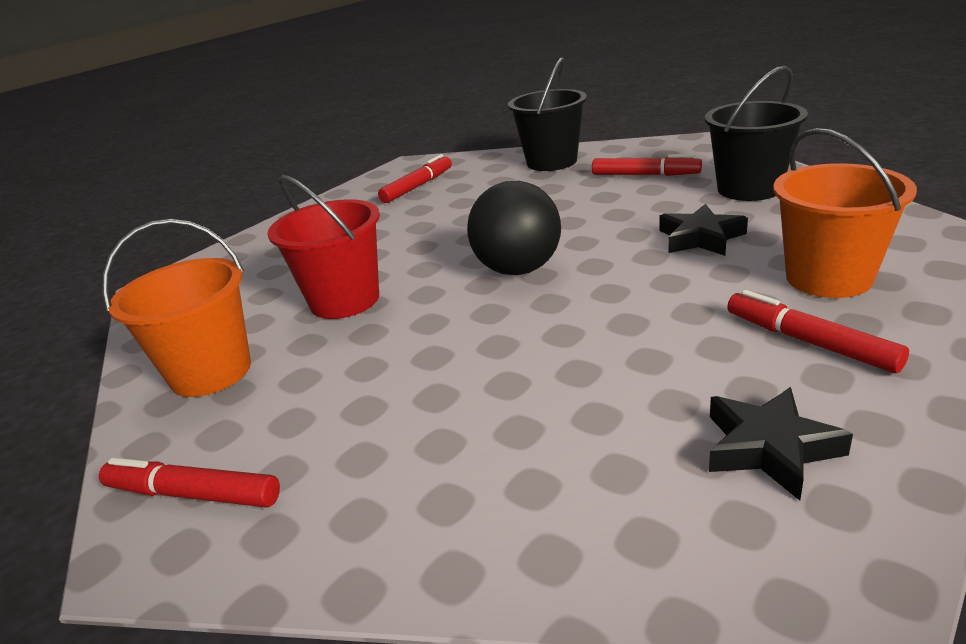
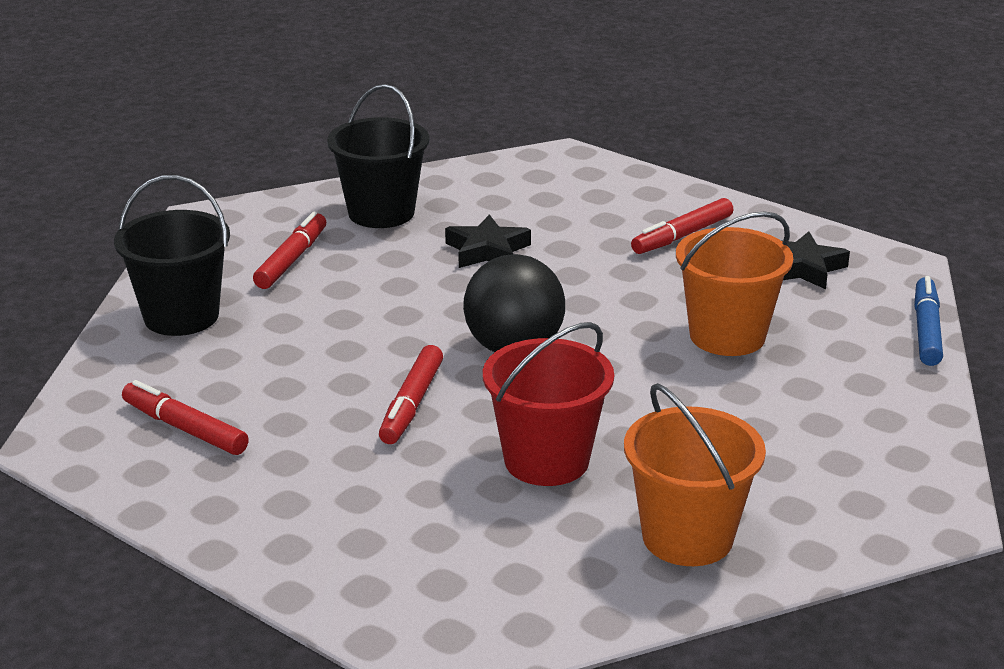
camera: 95 degrees left, 0 degrees up
(193, 494) = (873, 505): red marker -> red marker (412, 404)
(602, 590) = (926, 330): none -> blue marker
(828, 278) = (589, 212): orange bucket -> orange bucket (727, 336)

